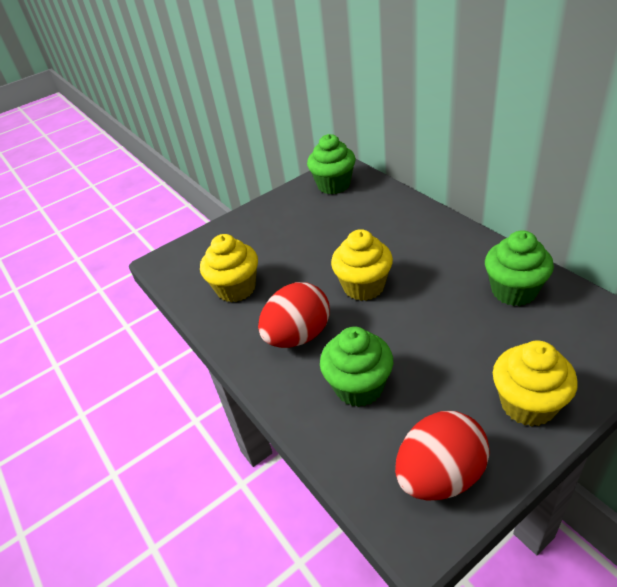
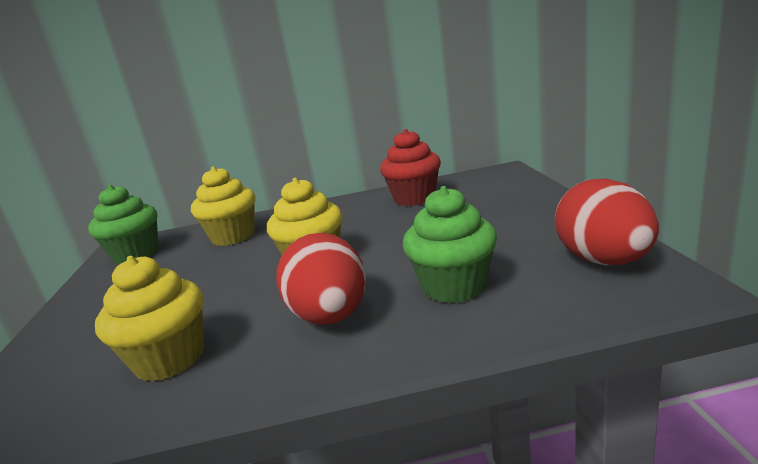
camera: 65 degrees left, 20 degrees down
(514, 291) = (414, 198): green cupcake -> red cupcake
(527, 404) = (541, 212): yellow cupcake -> yellow cupcake (233, 236)

